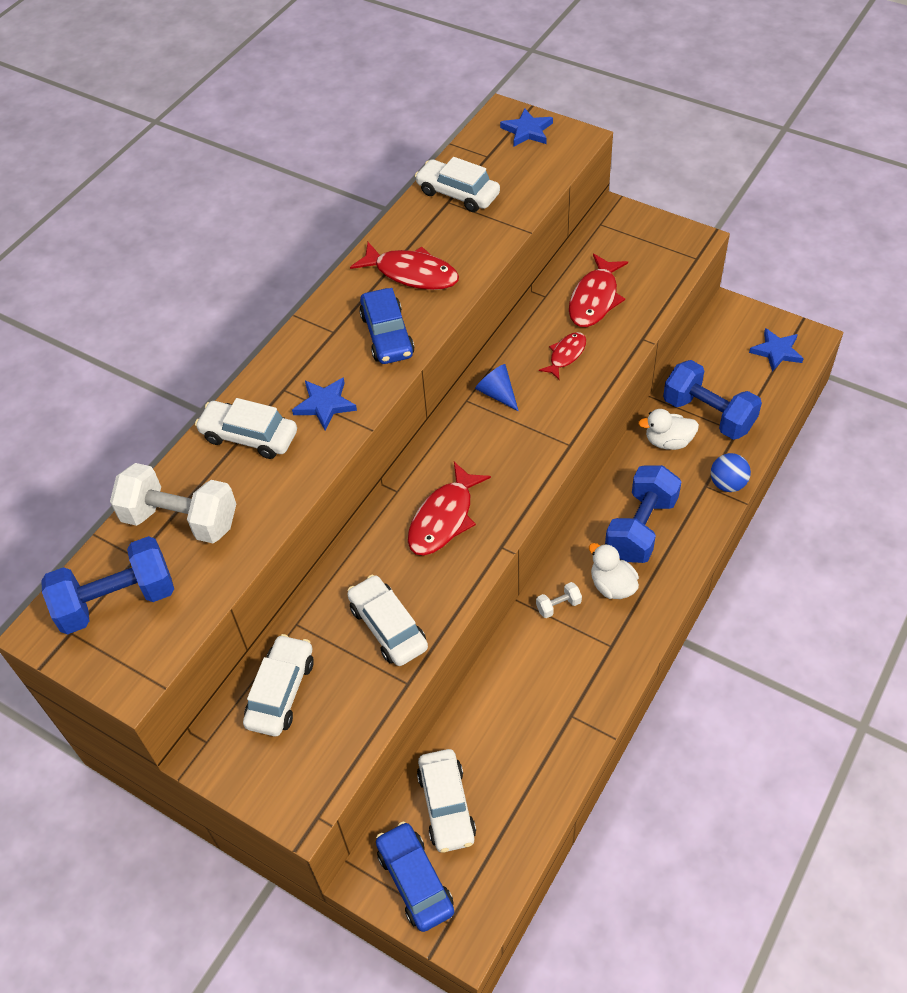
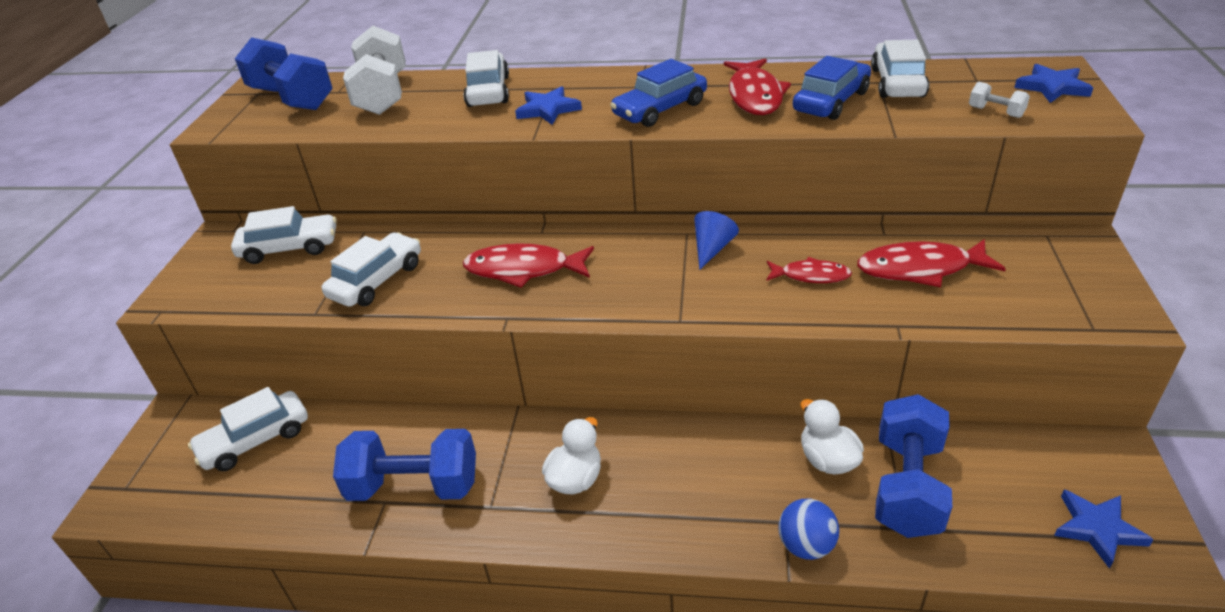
camera: 65 degrees right, 15 degrees down
(415, 881) = (170, 447): blue car -> blue car (831, 102)
(558, 606) = (525, 441): white dumbbell -> white dumbbell (995, 112)
(641, 528) = (675, 478): blue dumbbell -> blue dumbbell (414, 486)

